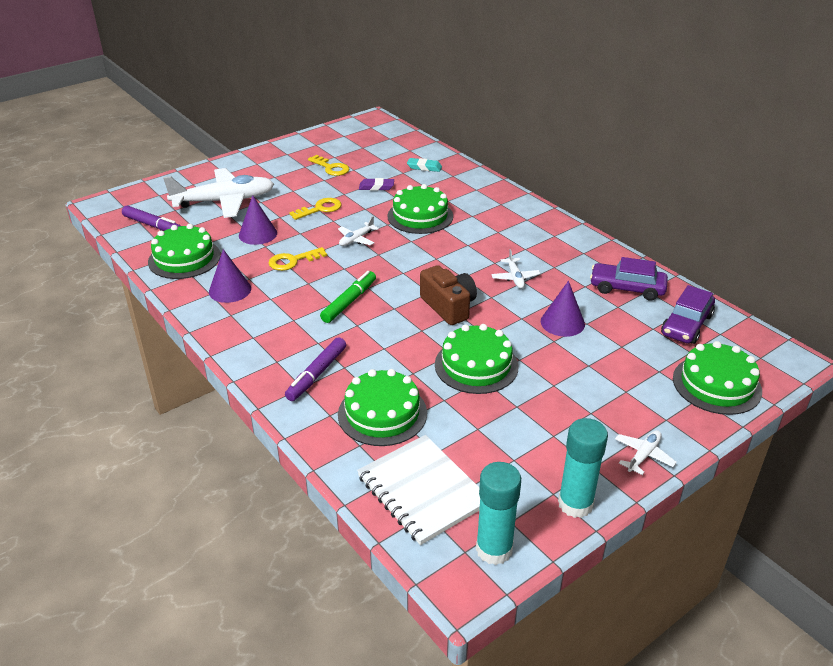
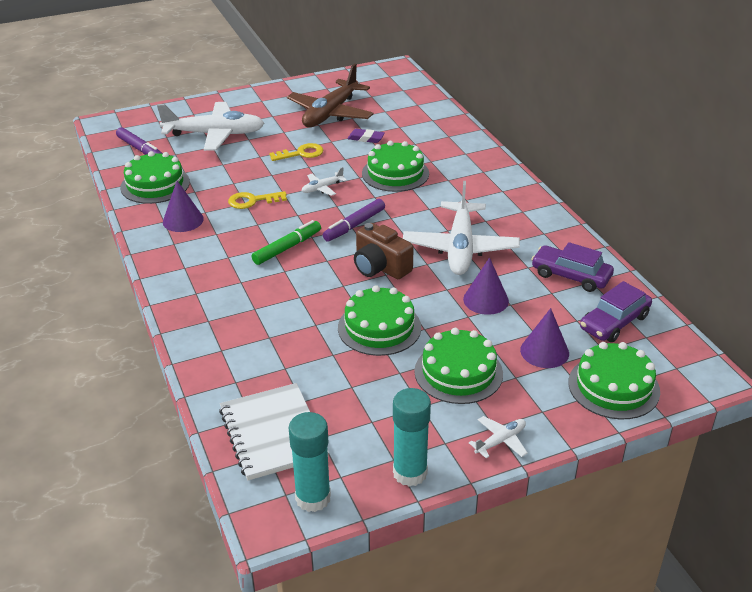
camera: 15 degrees right, 0 degrees up
(258, 234) = (231, 170): purple cone -> purple cone (544, 351)
(317, 374) = (226, 311): purple marker -> purple marker (354, 225)
(331, 168) = (330, 113): yellow key -> brown plane
(382, 413) = (269, 357): green cake -> green cake (458, 372)
(424, 167) = (423, 124): turquoise eraser -> none
(449, 306) = (380, 267): brown camera -> brown camera turned 150 degrees clockwise
(515, 278) = (460, 248): white plane -> white plane, size x2.30

